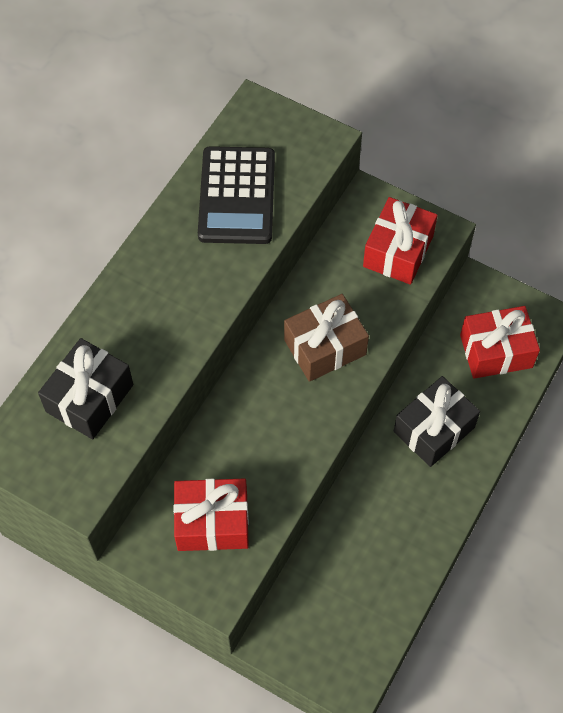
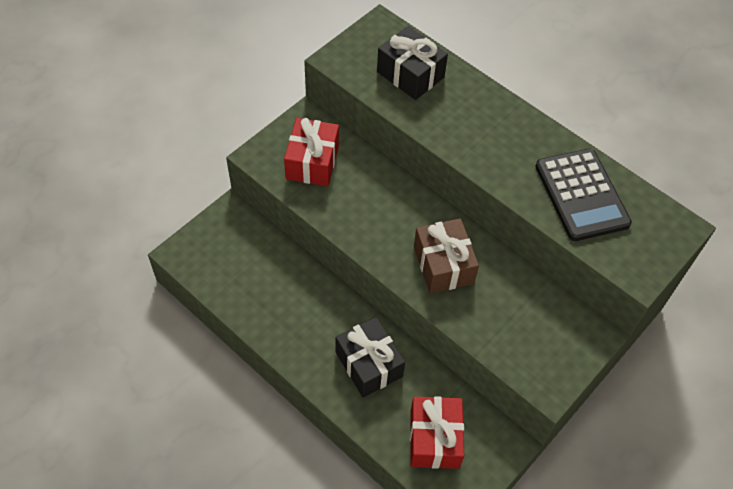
camera: 100 degrees right, 5 degrees down
(237, 196) = (581, 195): black calculator -> black calculator turned 120 degrees counterclockwise
(398, 251) = (532, 345): red gift -> none

